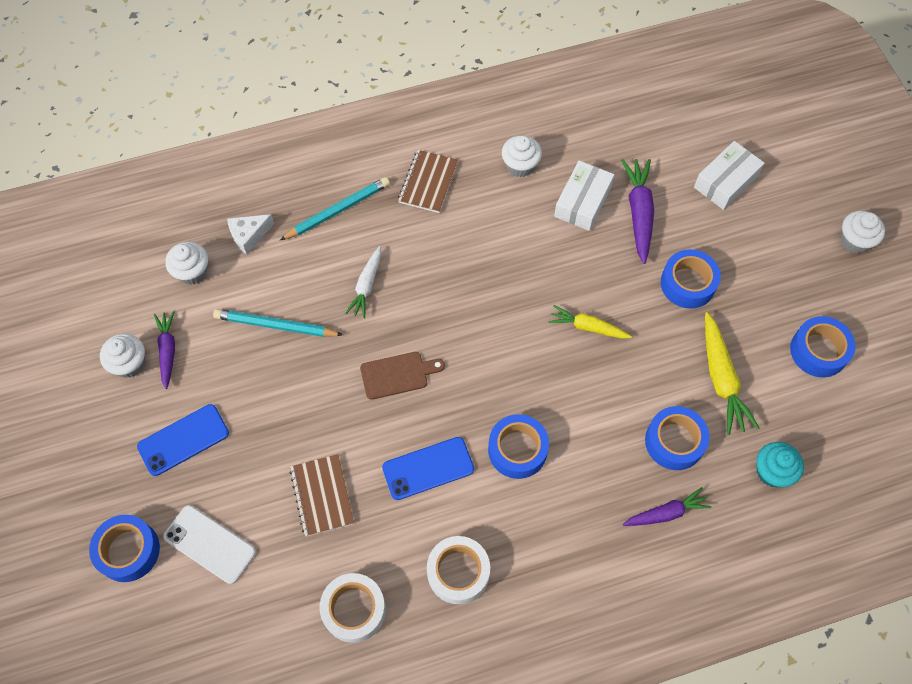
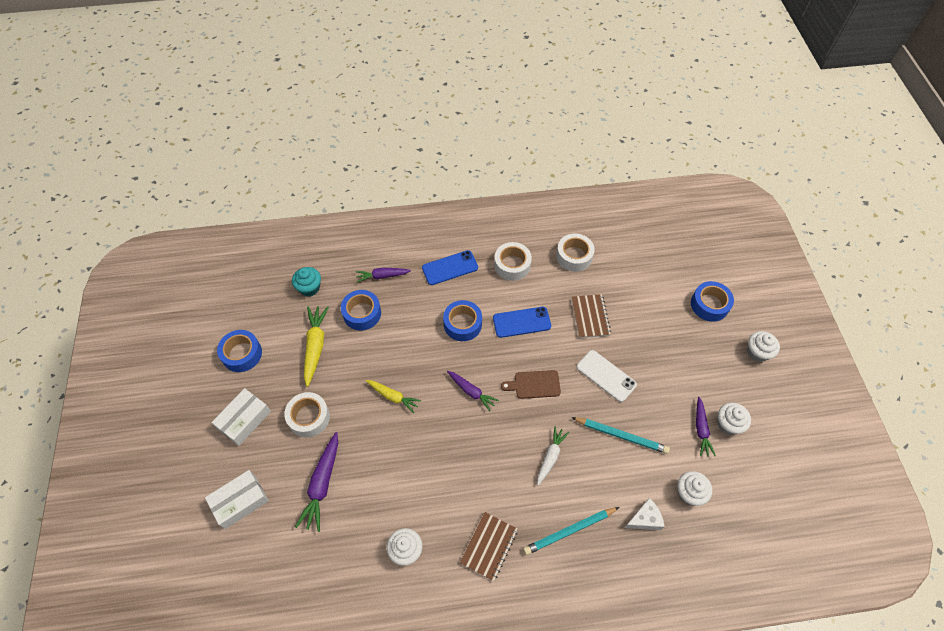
camera: 170 degrees left, 5 degrees down
(183, 440) = (682, 364): blue phone -> blue phone (450, 268)
(209, 544) = (659, 301): white phone -> white phone (606, 376)
(483, 351) = (471, 392): none -> purple carrot
(582, 202) = (364, 503): white box -> white box (244, 420)
(687, 284) = (309, 417): blue tape -> white tape
(855, 241) = (169, 431): white cupcake -> white cupcake (757, 352)

